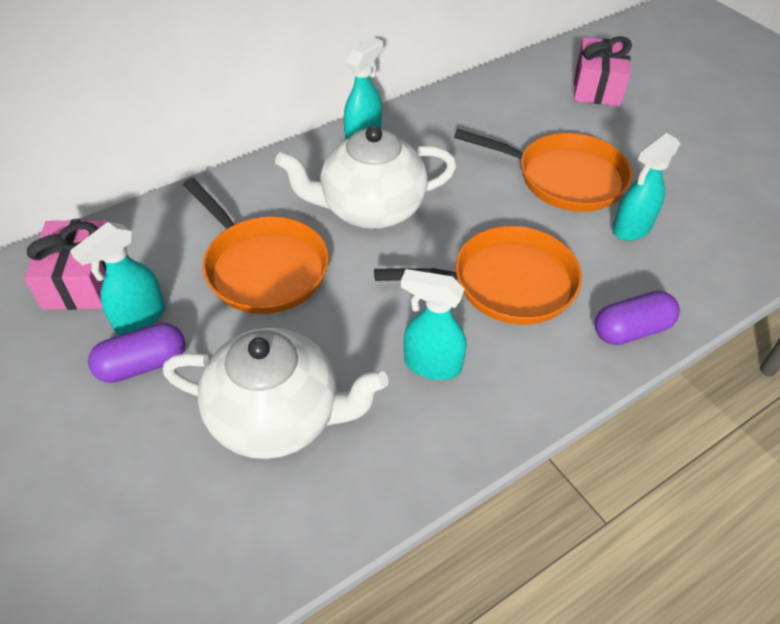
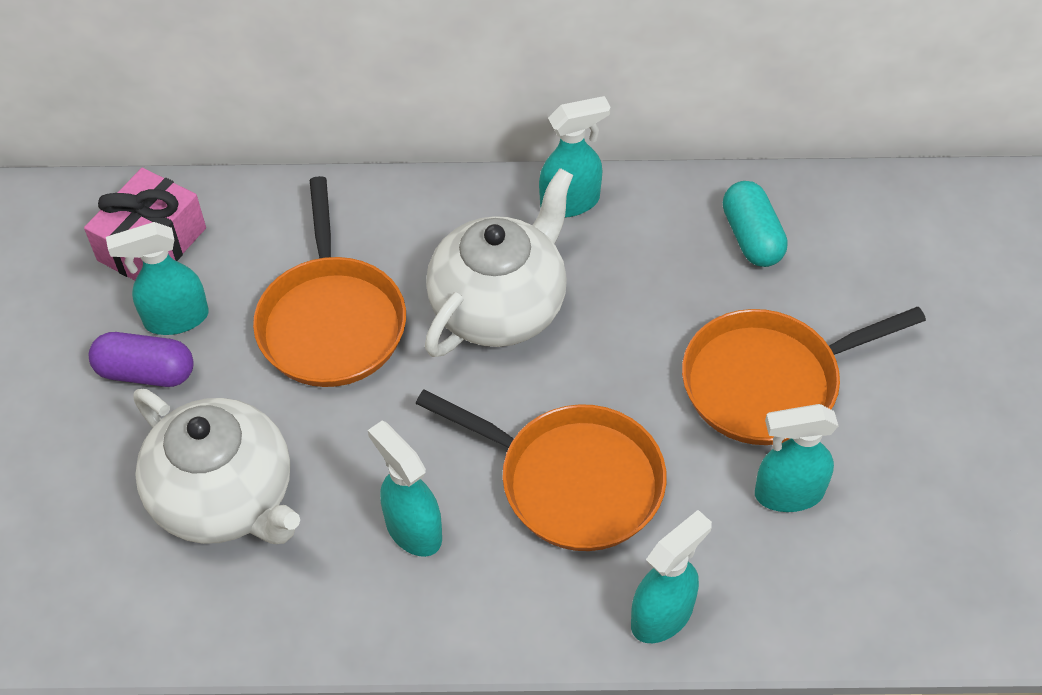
camera: 35 degrees right, 5 degrees up
(370, 209) = (500, 307): white teapot -> white teapot turned 105 degrees clockwise
(484, 113) = (751, 237): none -> turquoise capsule
(564, 178) = (768, 382): orange pan -> orange pan turned 105 degrees clockwise
(597, 87) = (945, 268): pink gift -> none
(631, 330) = (662, 615): purple capsule -> turquoise spray bottle

